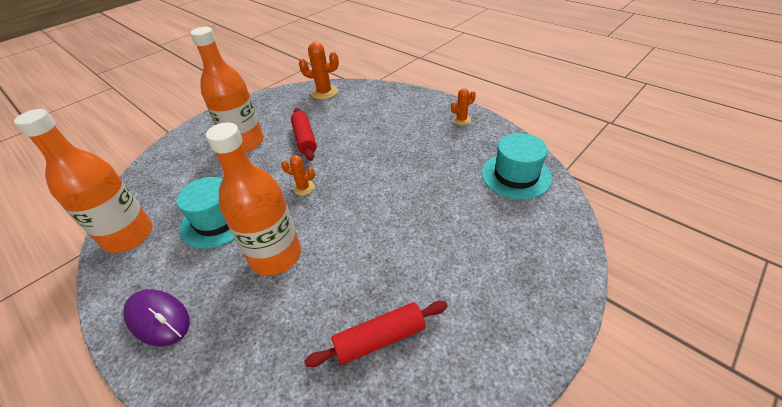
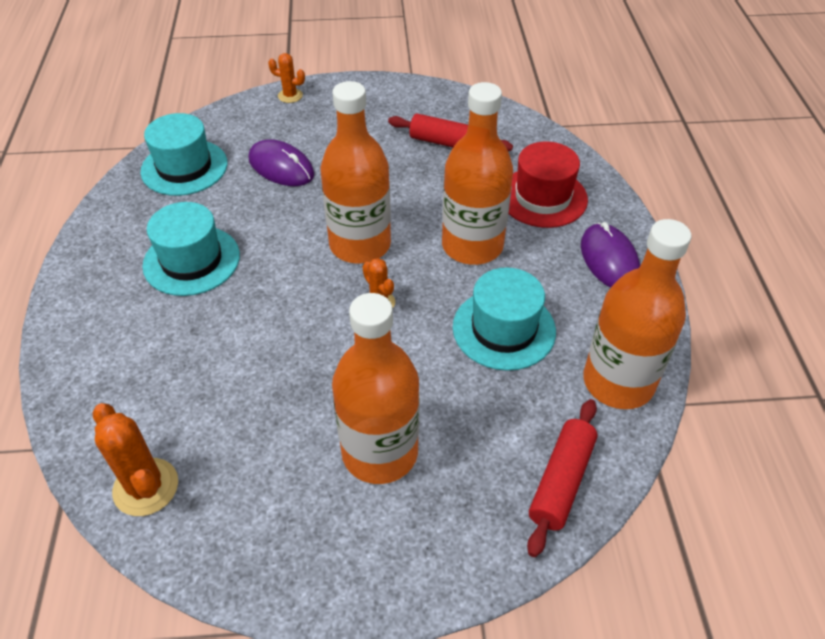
camera: 140 degrees left, 5 degrees up
(247, 342) = (542, 197): none -> red hat
(305, 139) = (297, 386): red rolling pin -> red rolling pin (561, 481)
(350, 207) = (360, 245): none -> orange bottle
(424, 144) = (191, 260): none -> turquoise hat
(461, 120) = (100, 260): orange cactus -> orange cactus (290, 96)
(467, 217) = (281, 167): none -> purple mouse

